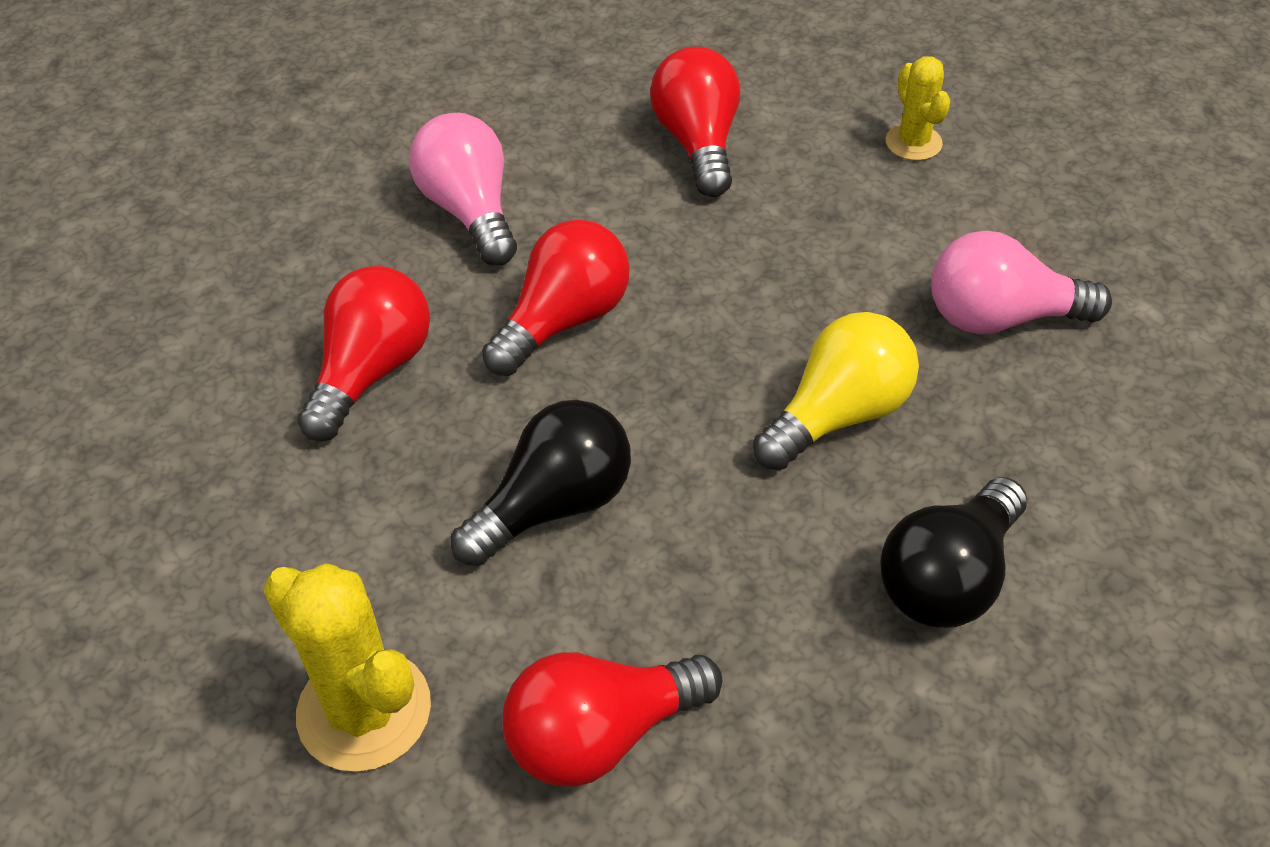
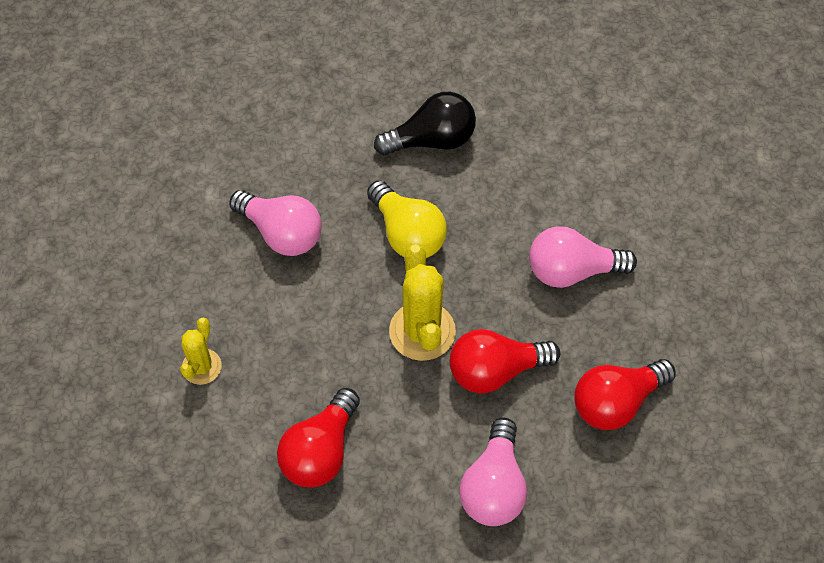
camera: 145 degrees left, 10 degrees up
(364, 710) = (708, 230): yellow cactus -> yellow cactus (422, 331)
(553, 505) = (572, 271): black light bulb -> pink light bulb
(601, 734) = (618, 167): red light bulb -> none
(838, 415) = (407, 234): yellow light bulb -> yellow light bulb turned 120 degrees counterclockwise

